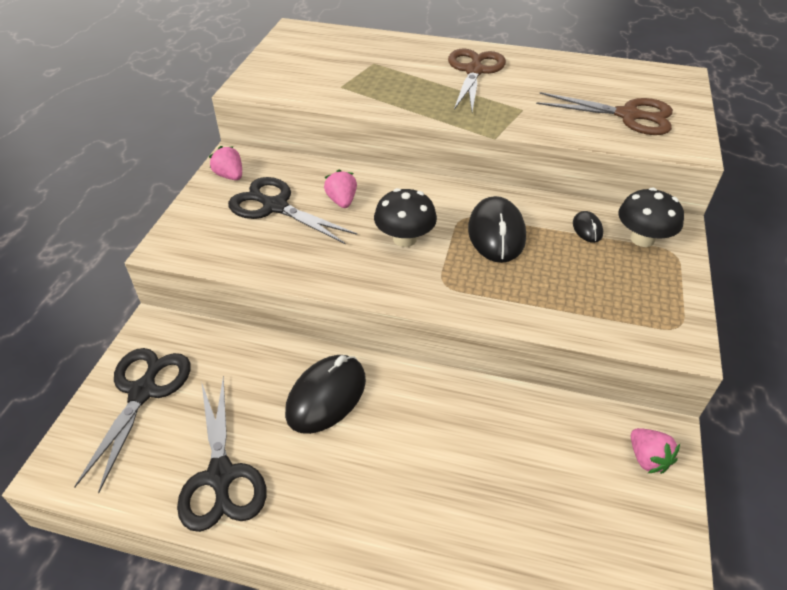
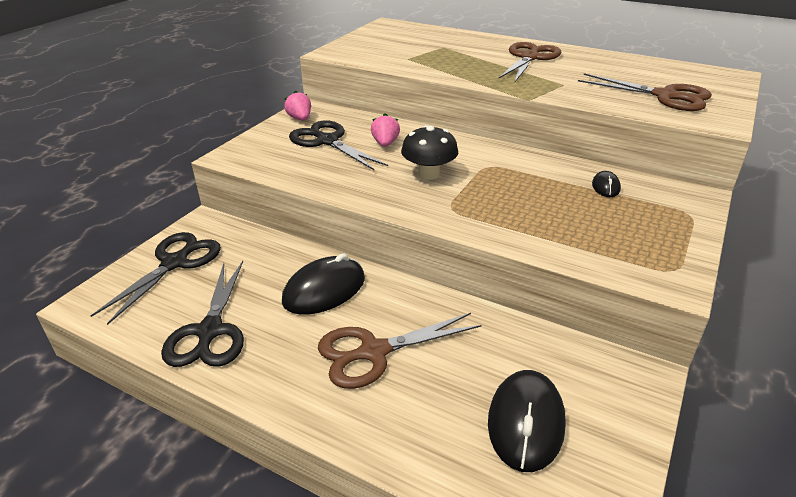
camera: 15 degrees right, 10 degrees down
(405, 464) = (374, 352): none -> brown scissors
(496, 233) = (515, 180): black mouse -> black mouse (526, 422)
(642, 239) = (659, 200): black mushroom -> none
(647, 458) = (619, 391): pink strawberry -> none

